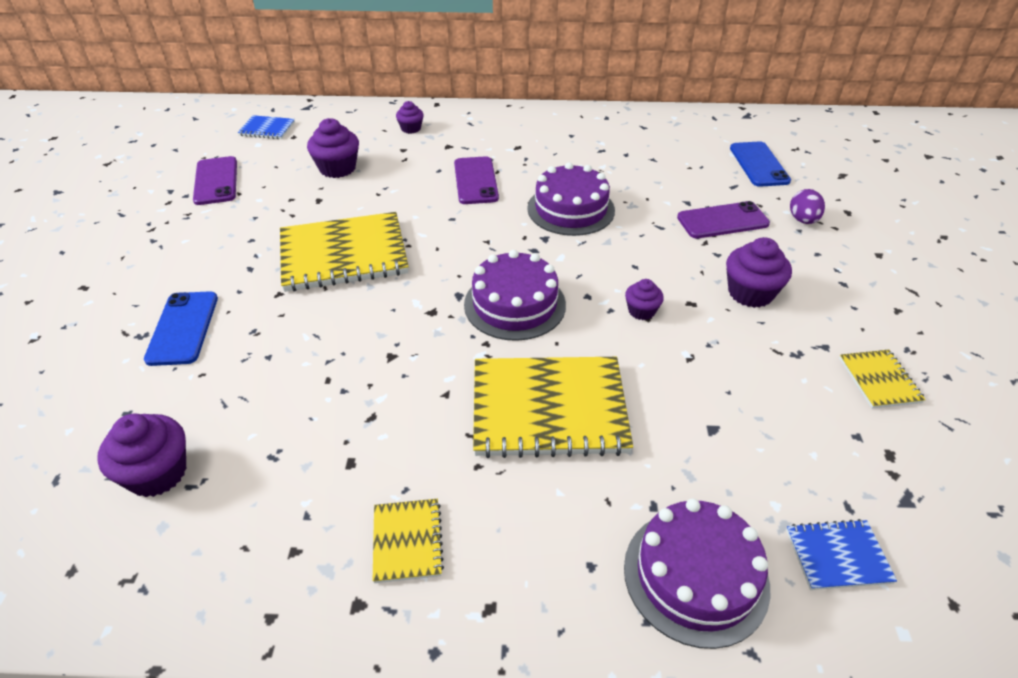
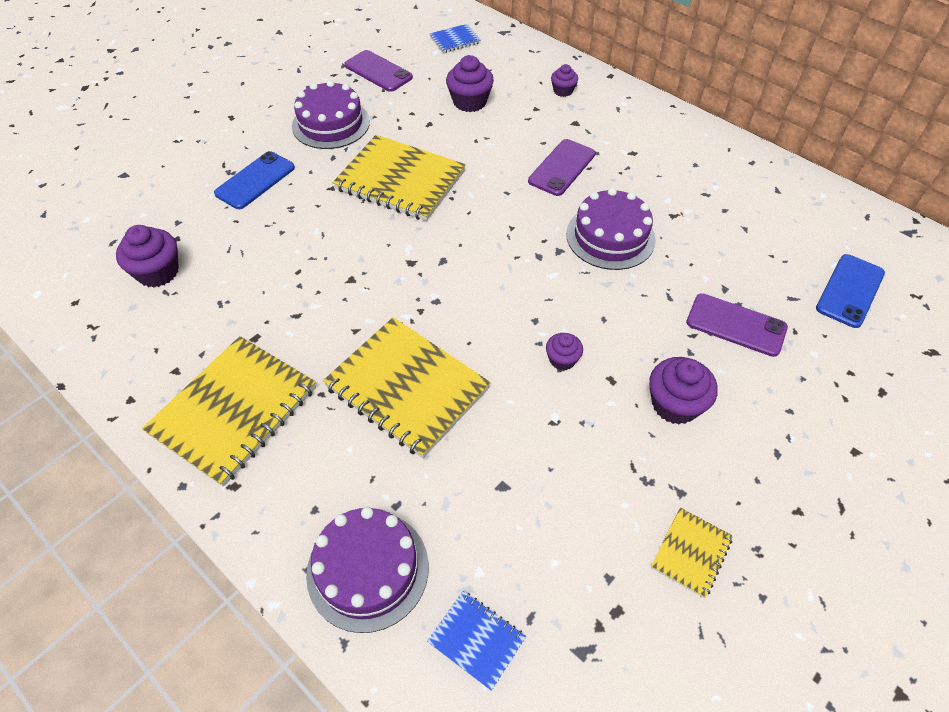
camera: 40 degrees right, 10 degrees up
(216, 181) = (378, 71): purple phone -> purple phone turned 75 degrees counterclockwise
(267, 129) = (455, 40): blue notebook -> blue notebook turned 75 degrees counterclockwise
(407, 541) = (234, 411): yellow notebook -> yellow notebook, size x2.09
(515, 304) = (473, 293): purple cake -> purple cake (331, 124)
(802, 220) = (819, 371): purple egg -> none

